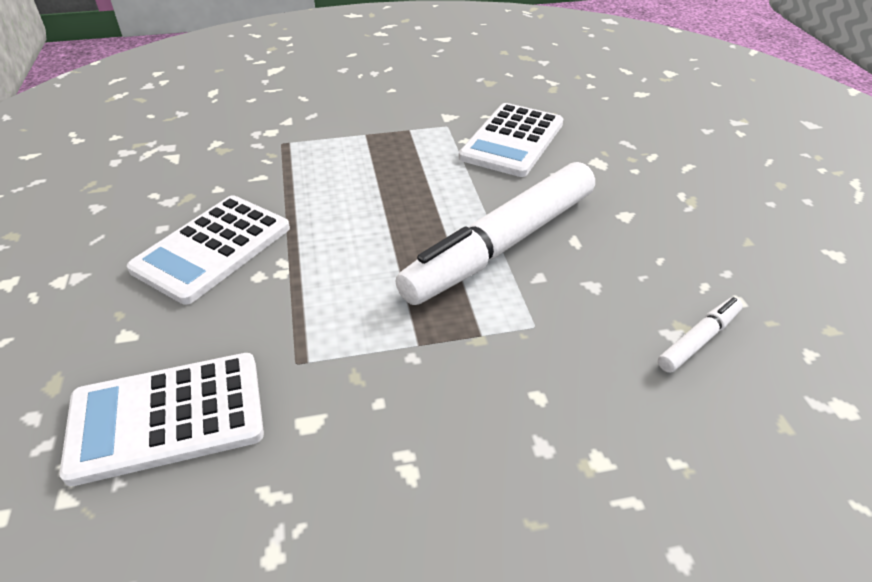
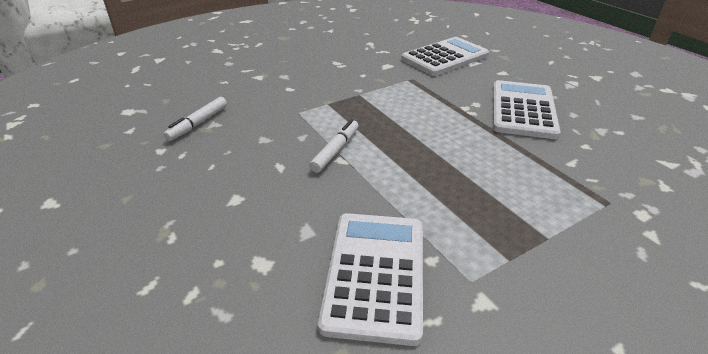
camera: 160 degrees right, 5 degrees down
(502, 246) = (335, 150): white marker -> white marker, size x0.42

